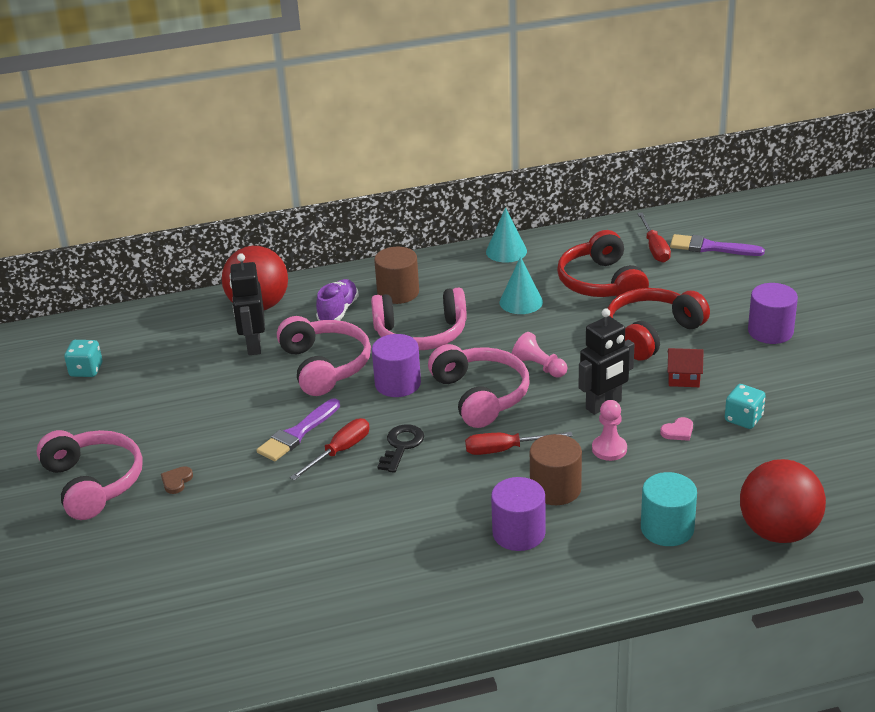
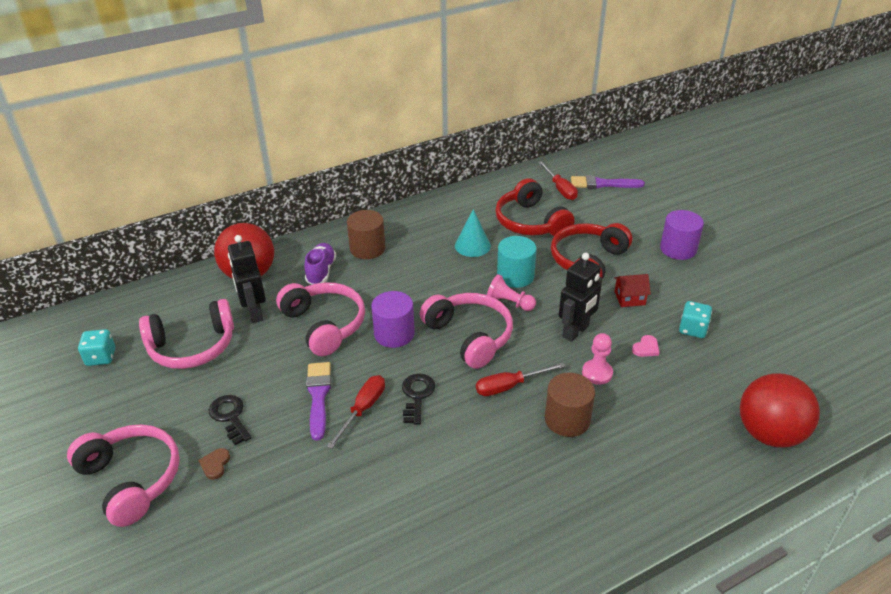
camera: 15 degrees left, 5 degrees up
(202, 441) = (230, 417): none -> black key
(297, 433) = (318, 396): purple brush -> purple brush turned 150 degrees clockwise
(421, 334) = (399, 284): pink headphones -> pink headphones (192, 346)
(506, 251) = (445, 203): turquoise cone -> none
(518, 533) = (552, 471): purple cylinder -> none
(667, 528) = (677, 445): turquoise cylinder -> turquoise cylinder (515, 276)

